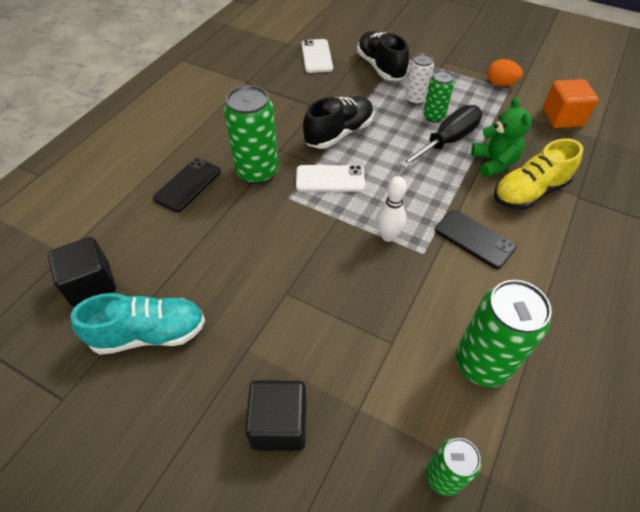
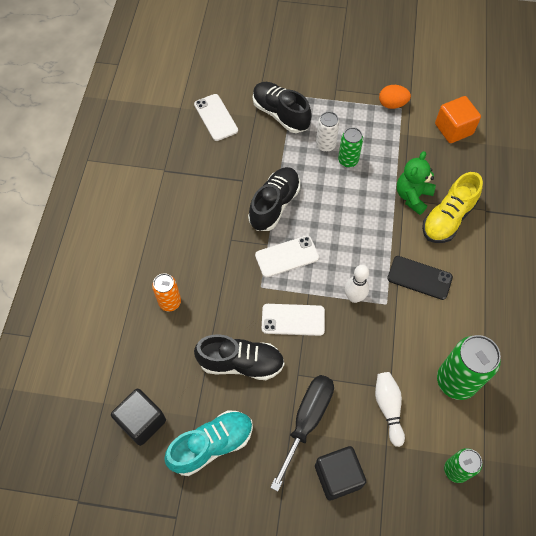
camera: 20 degrees left, 10 degrees up
(188, 185) = (170, 302): black phone -> orange can
(228, 261) = (241, 363): none -> black shoe
(257, 172) = (222, 269): green can -> none
(308, 237) = (293, 319): none -> white phone
(380, 365) = (388, 408): none -> white bowling pin
(447, 141) = (368, 184): black screwdriver -> black screwdriver (307, 420)
(494, 162) = (412, 196): green teddy bear -> green teddy bear turned 120 degrees counterclockwise

